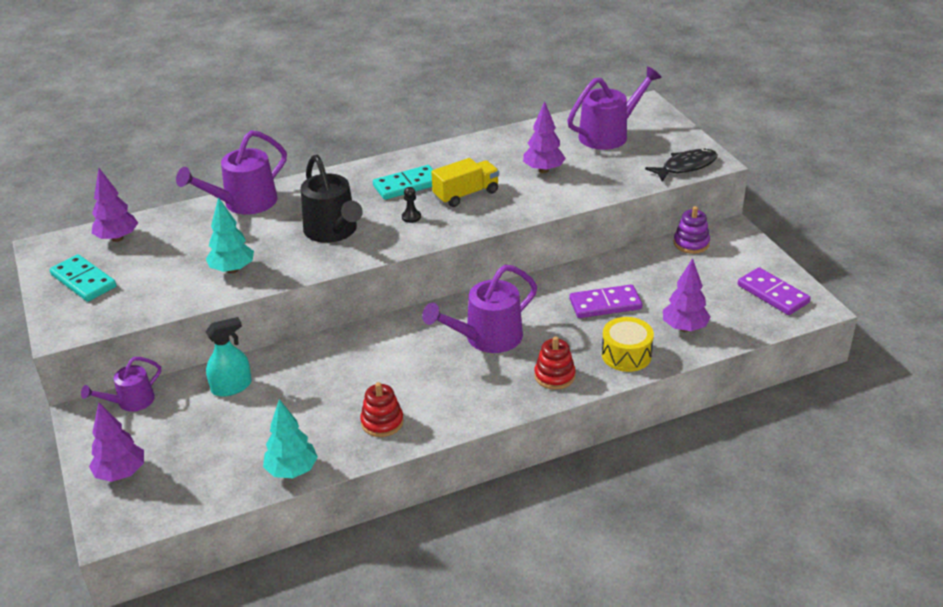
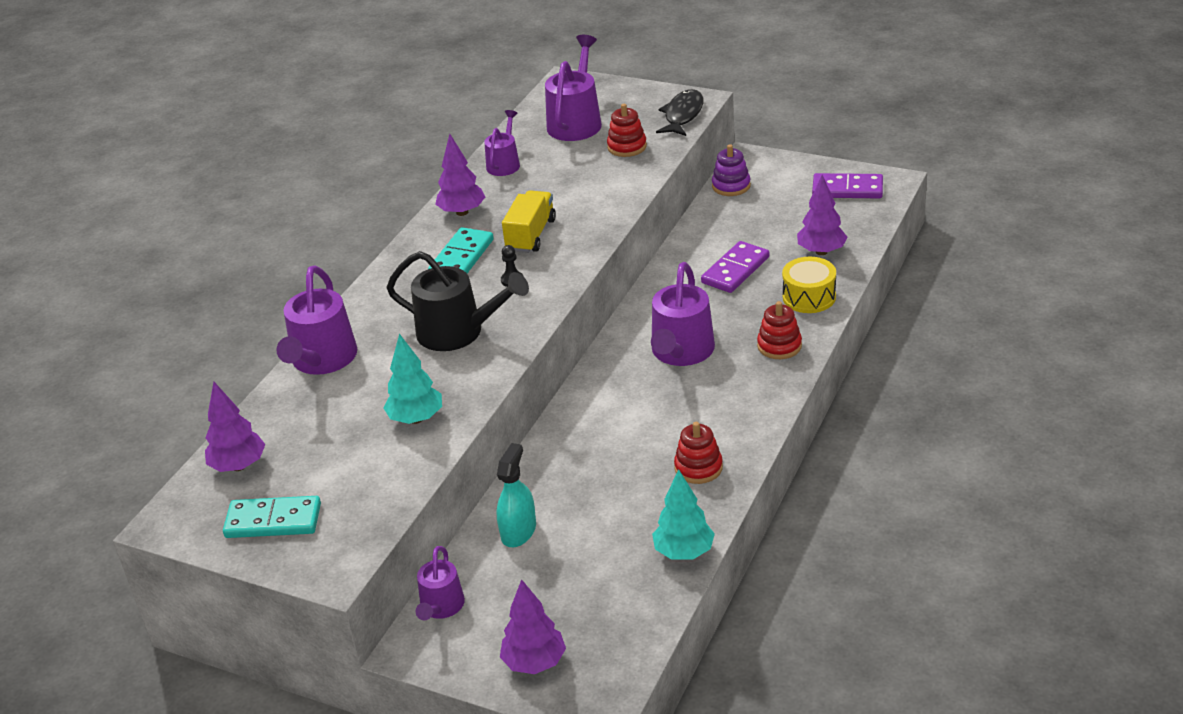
camera: 40 degrees left, 0 degrees up
(522, 139) = (504, 164): none -> purple watering can
(543, 170) = (567, 179): purple tree -> purple tree (462, 212)
(614, 169) = (627, 147): none -> red stacking toy

